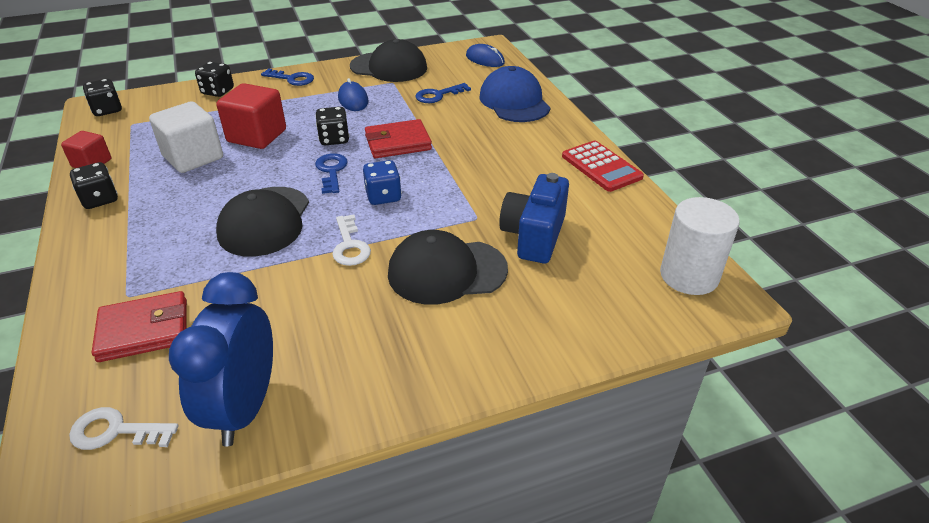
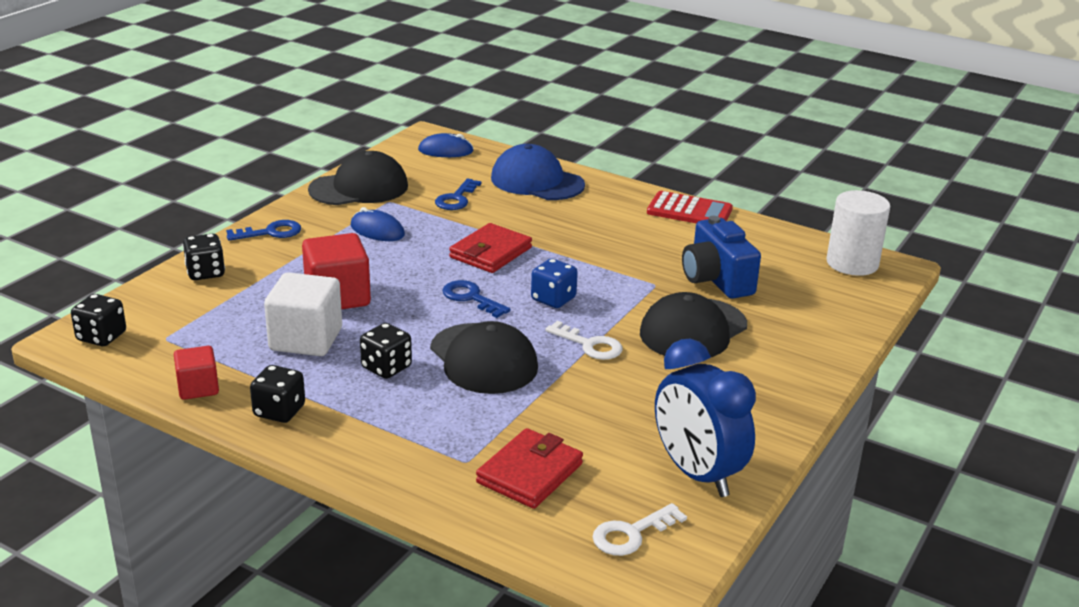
camera: 40 degrees left, 10 degrees down
(334, 139) = (423, 271): black dice -> black dice (386, 367)

